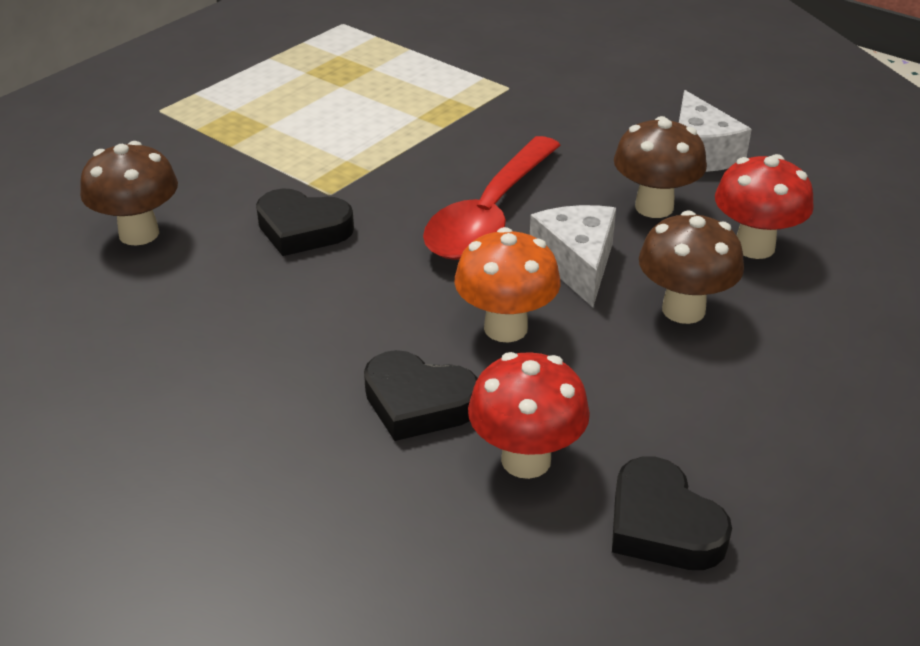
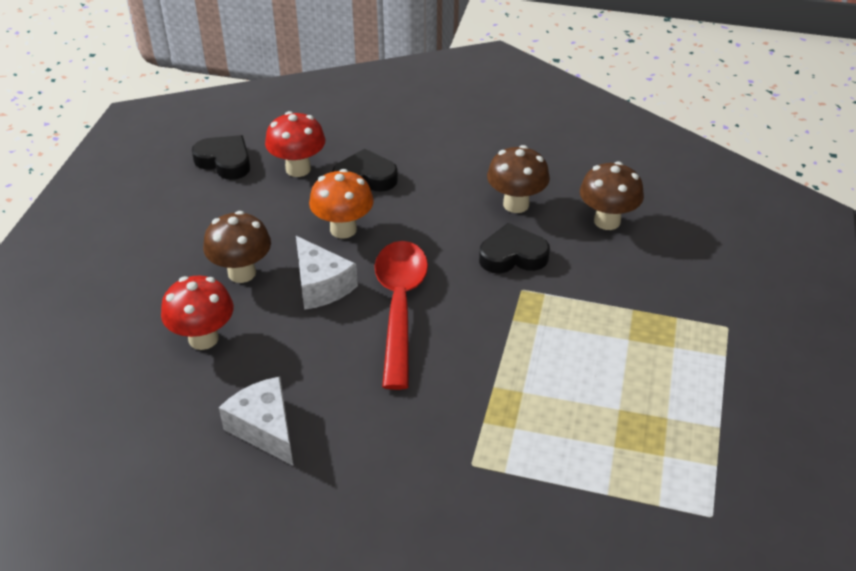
camera: 155 degrees right, 5 degrees up
(654, 207) = (285, 353): brown mushroom -> brown mushroom (516, 204)

